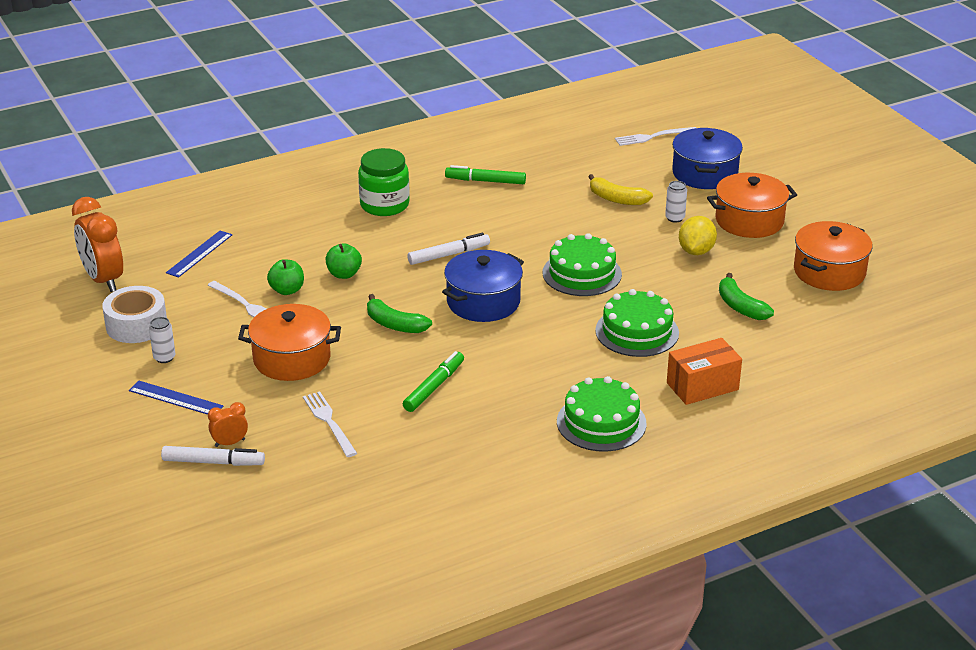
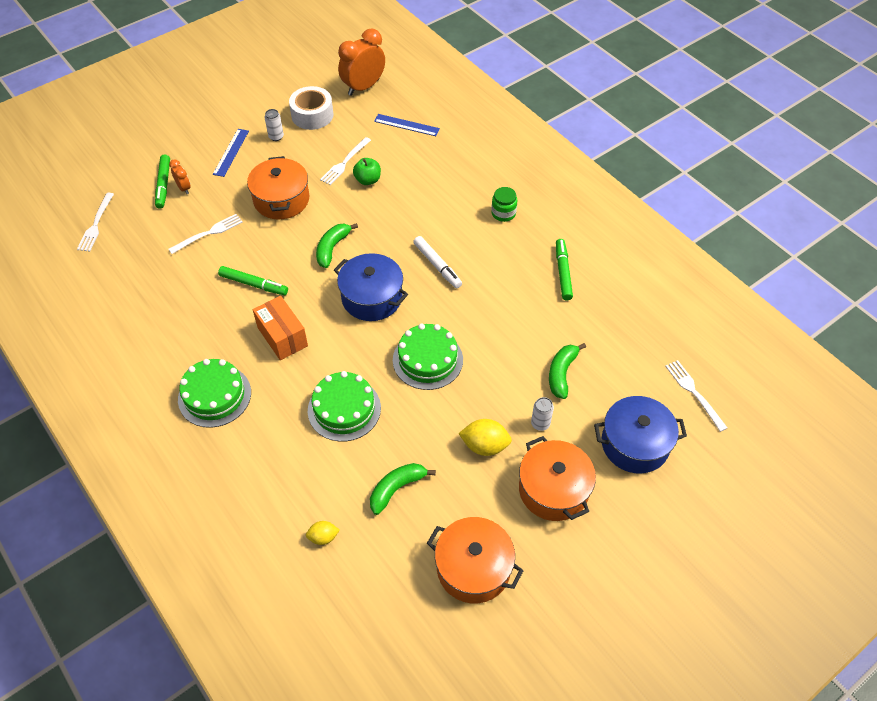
camera: 80 degrees right, 20 degrees up
(213, 462) = (163, 185): white marker -> green marker
(267, 528) = (96, 224): none -> white fork
(344, 274) = (395, 207): green apple -> none
(384, 205) = (503, 213): green jar -> green jar, size x0.60
(617, 199) = (561, 373): yellow banana -> green banana
(702, 386) = (268, 465): orange box -> orange box (282, 337)
(793, 355) = (323, 537): none -> yellow lemon

